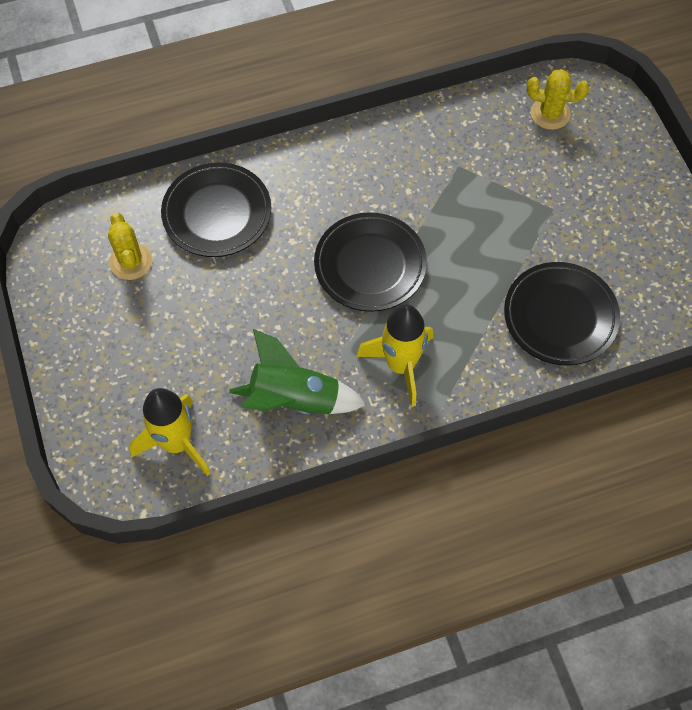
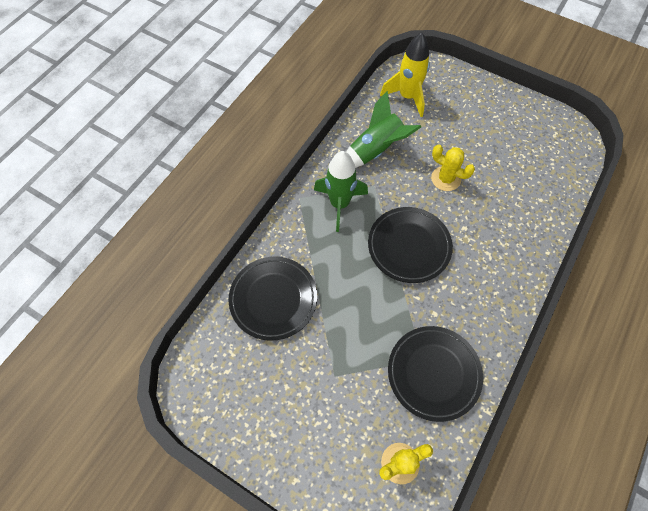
camera: 140 degrees right, 0 degrees up
(131, 261) = (527, 154): yellow cactus -> yellow cactus (445, 179)
(217, 213) = (520, 212): black plate -> black plate (433, 373)
(400, 365) = (339, 204): yellow rocket -> green rocket

